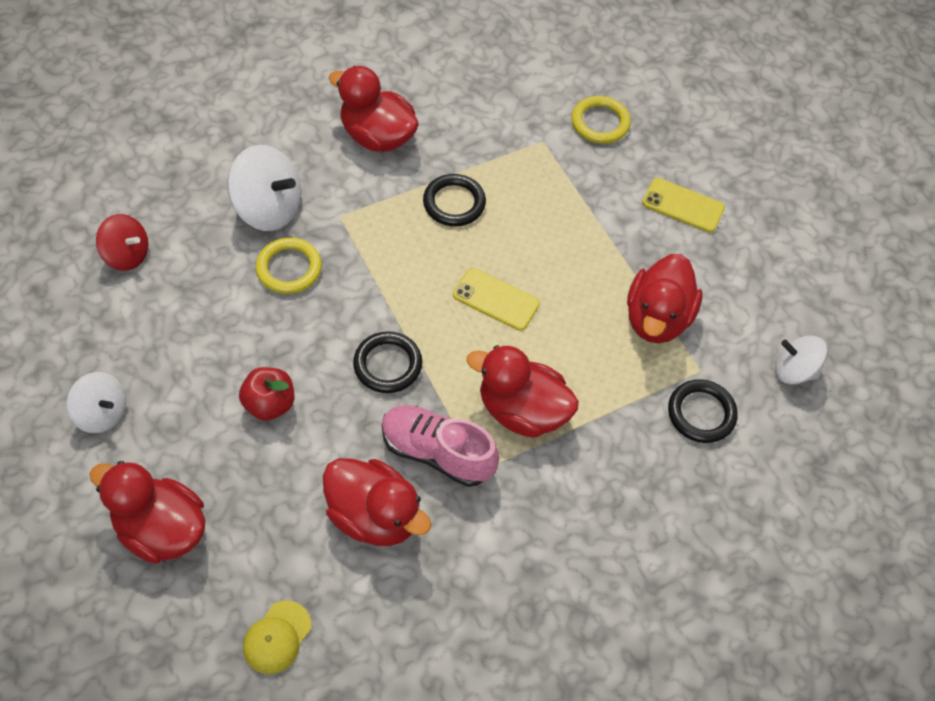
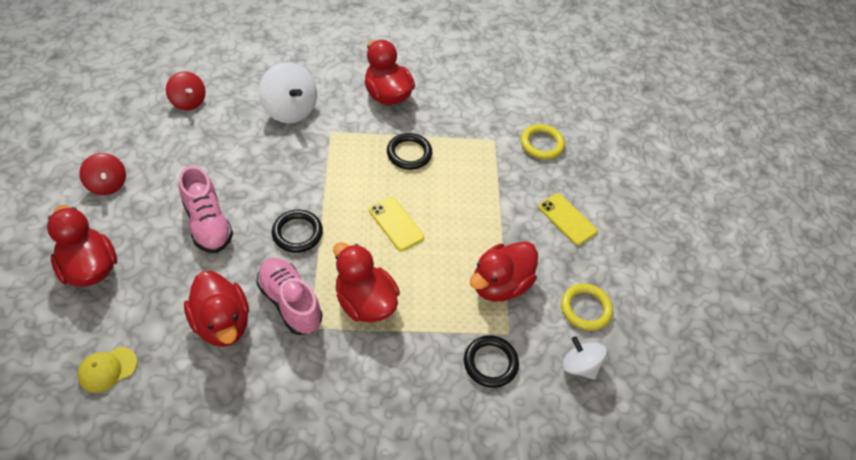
camera: 25 degrees right, 5 degrees down
(102, 413) = (107, 184): white spinning top -> red spinning top
(269, 404) = (208, 223): red apple -> pink shoe
(289, 268) = (277, 149): yellow ring -> yellow ring (585, 308)

